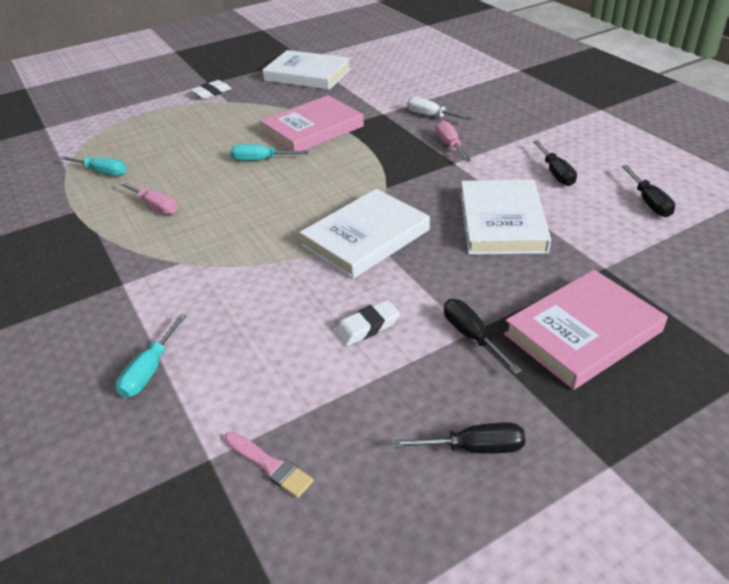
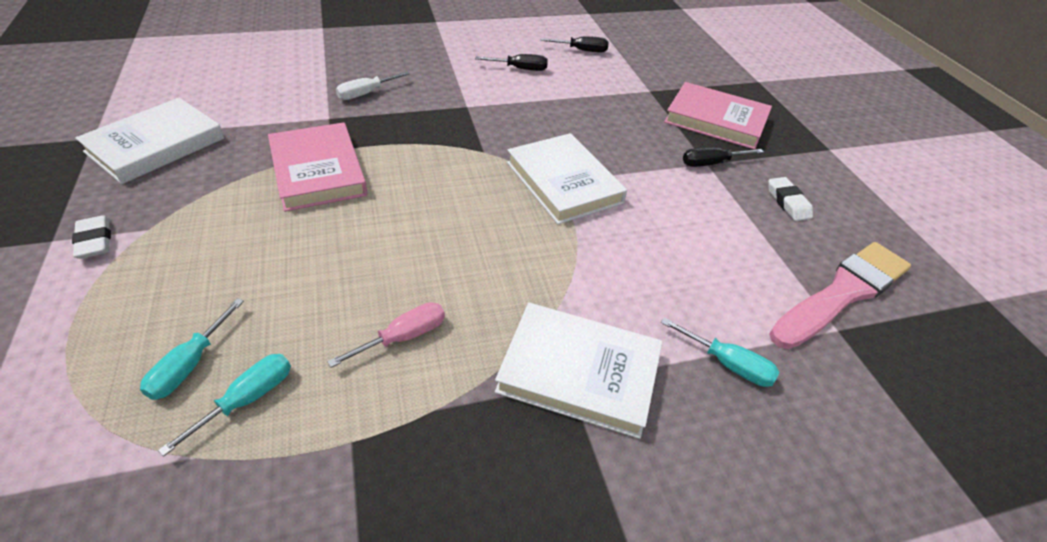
camera: 80 degrees left, 5 degrees up
(260, 160) = (357, 224): turquoise screwdriver -> turquoise screwdriver (190, 365)
(270, 466) = (842, 293): pink brush -> pink brush, size x2.24
(367, 327) = (691, 210): white eraser -> white eraser (788, 202)
(450, 145) = (434, 99): pink screwdriver -> none
(474, 448) = (819, 192): black screwdriver -> none
(501, 222) = (575, 111): white book -> white book (579, 372)
(582, 333) = (716, 120): pink book -> pink book turned 45 degrees counterclockwise

